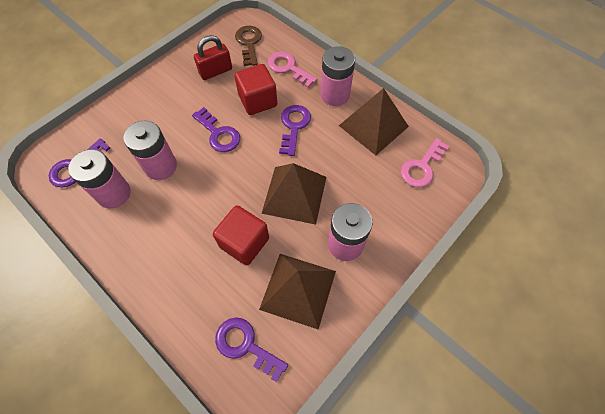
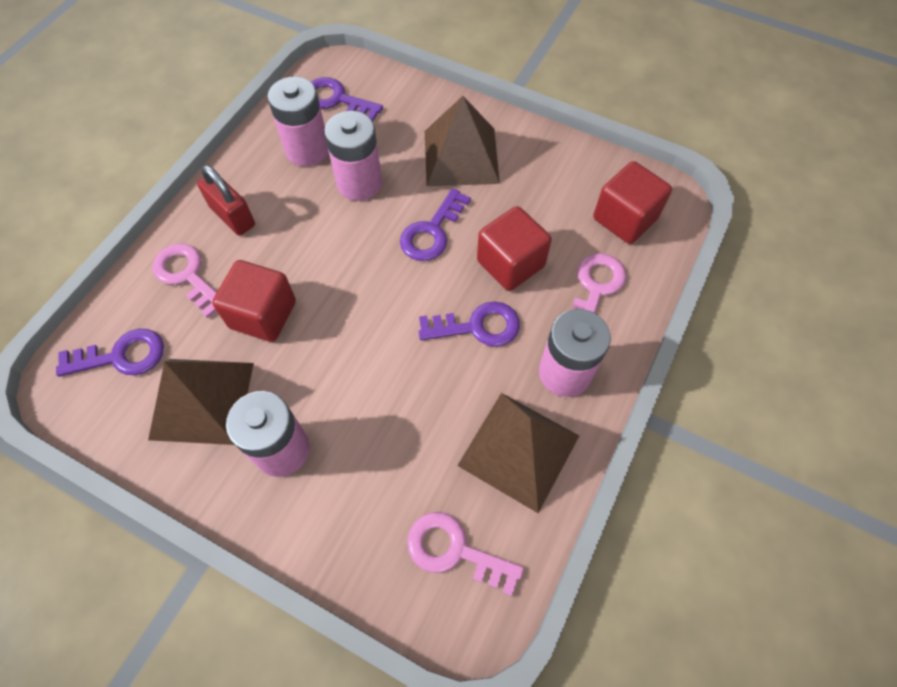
camera: 75 degrees right, 0 degrees up
(191, 291) = (187, 275): none -> pink key
(216, 71) = (547, 193): red padlock -> red padlock (233, 216)
(245, 345) = (122, 356): purple key -> purple key turned 60 degrees clockwise
(249, 43) = (625, 218): brown key -> red cube
(294, 194) = (352, 358): brown pyramid -> brown pyramid (461, 156)

